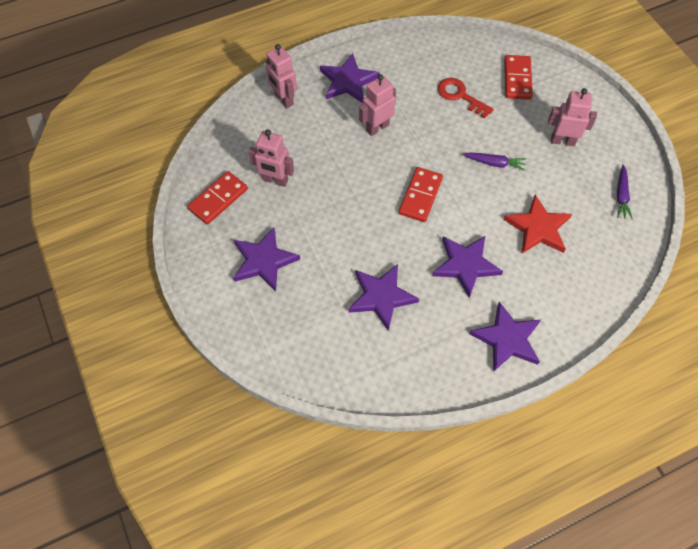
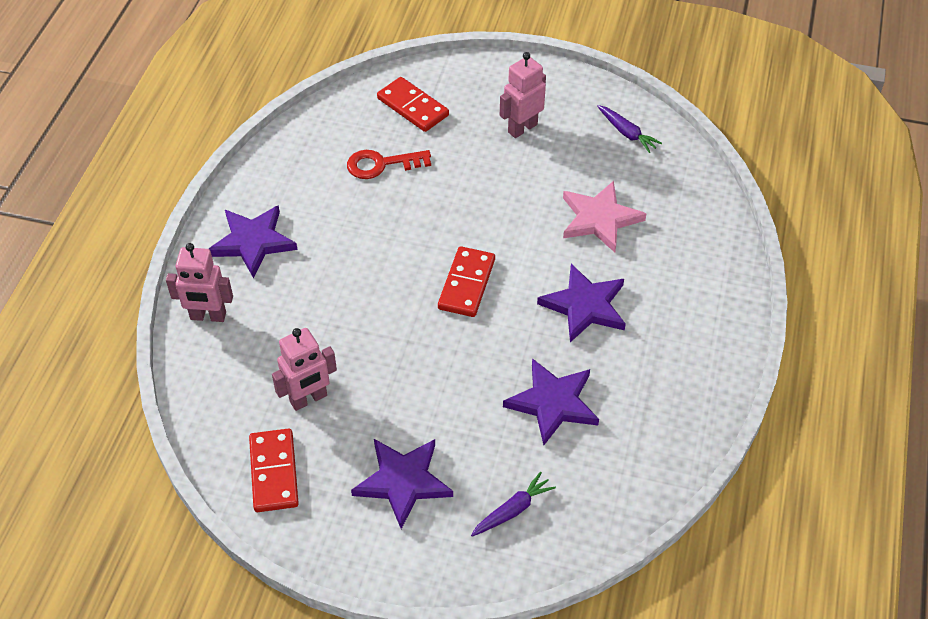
camera: 50 degrees left, 10 degrees down
(377, 128) = (342, 260): pink robot -> none
(420, 196) = (466, 284): red domino -> red domino turned 45 degrees clockwise
(495, 163) = (492, 197): purple carrot -> purple carrot (513, 510)
(507, 339) = (697, 332): purple star -> none
(538, 228) = (599, 219): red star -> pink star

